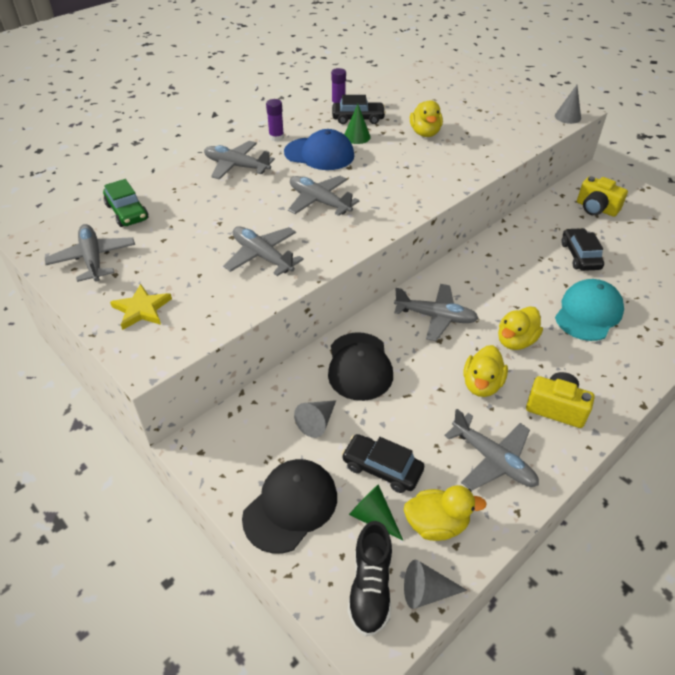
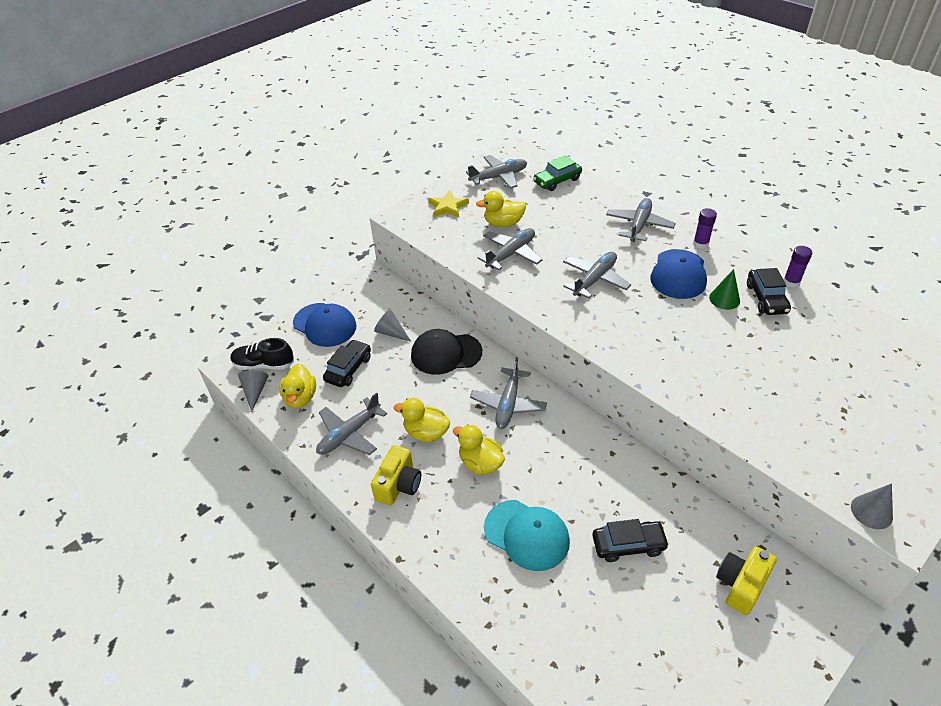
camera: 90 degrees right, 0 degrees up
(290, 506) = (325, 325): black cap -> blue cap
(373, 517) = (311, 365): green cone -> none
(425, 133) = (755, 354): yellow duck -> yellow duck (503, 223)

